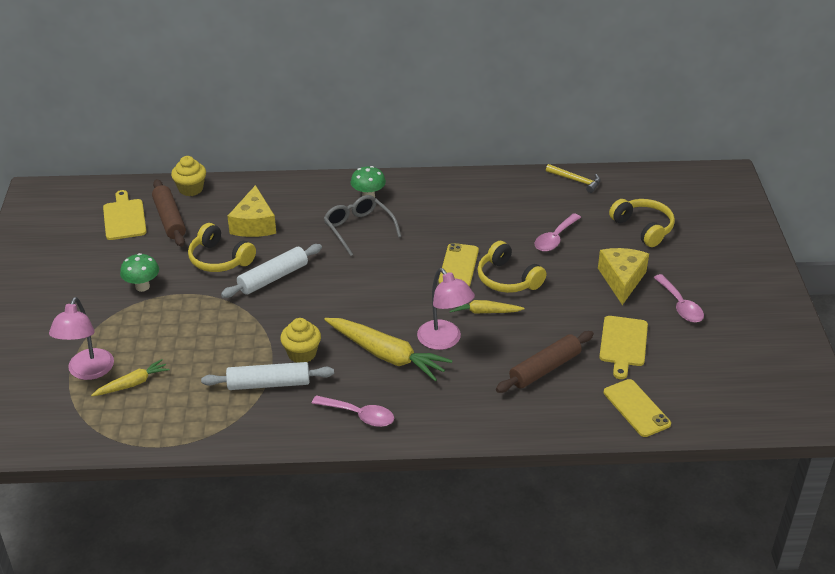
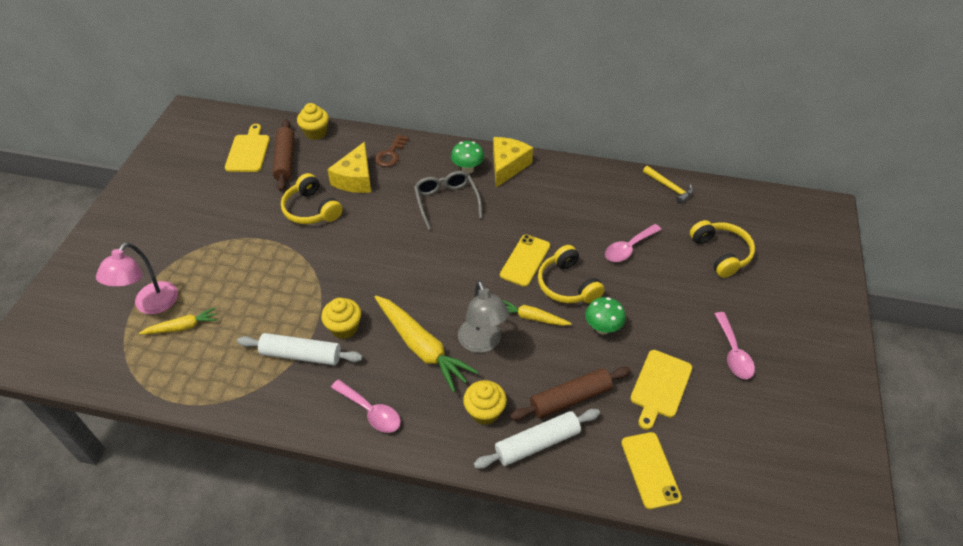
camera: 15 degrees right, 10 degrees up
(142, 286) = (234, 225): green mushroom -> green mushroom (602, 328)
(273, 278) = (350, 239): white rolling pin -> white rolling pin (537, 443)
(282, 196) = (391, 154): none -> brown key
(444, 341) = (482, 343): pink lamp -> grey lamp
(469, 394) = (484, 412): none -> yellow cupcake
(622, 280) = (681, 309): yellow cheese -> yellow cheese (507, 166)

